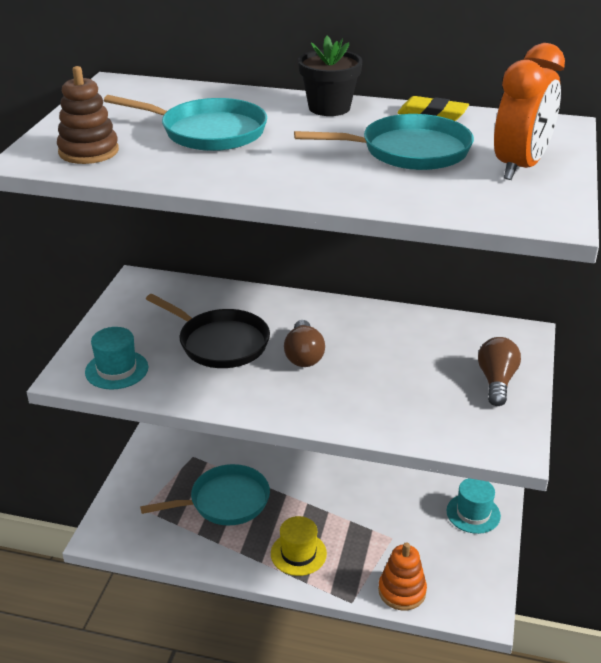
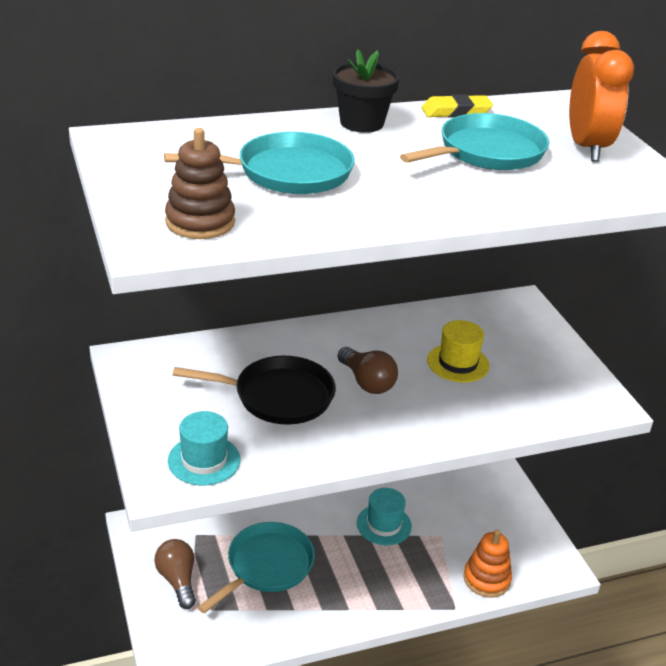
camera: 35 degrees left, 0 degrees up
(298, 553) = (375, 586): yellow hat -> yellow hat (458, 363)
(473, 513) = (487, 485): turquoise hat -> turquoise hat (384, 524)
(496, 381) = (542, 351): brown light bulb -> brown light bulb (177, 580)

